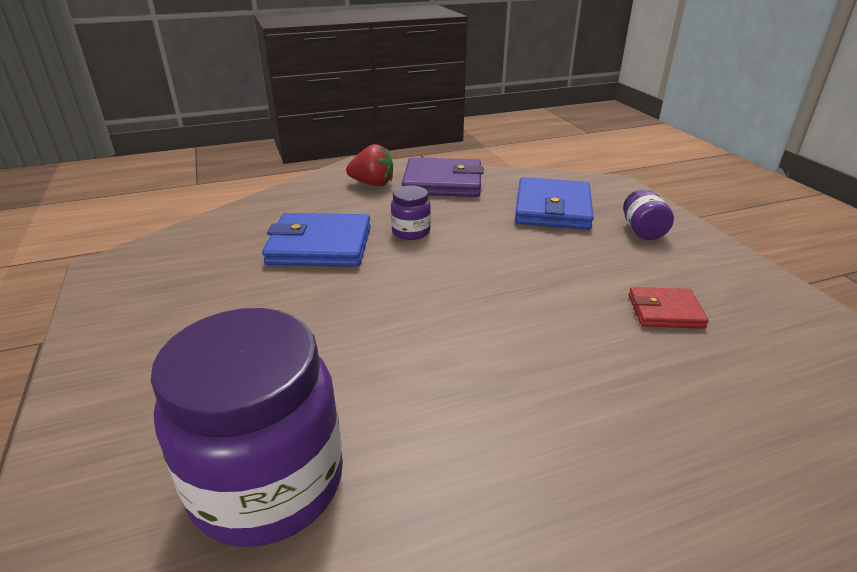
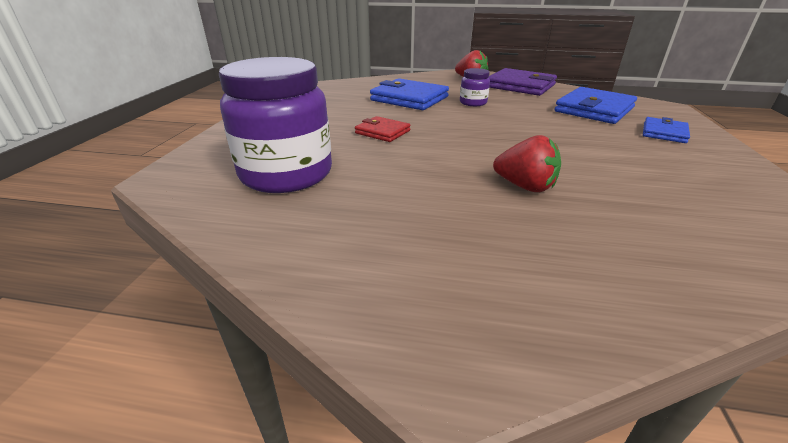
camera: 30 degrees right, 0 degrees up
(584, 376) = (525, 186): none -> red strawberry
(642, 231) = (664, 133): purple jar -> blue wallet
(665, 311) = (633, 174): red wallet -> red wallet (382, 132)

